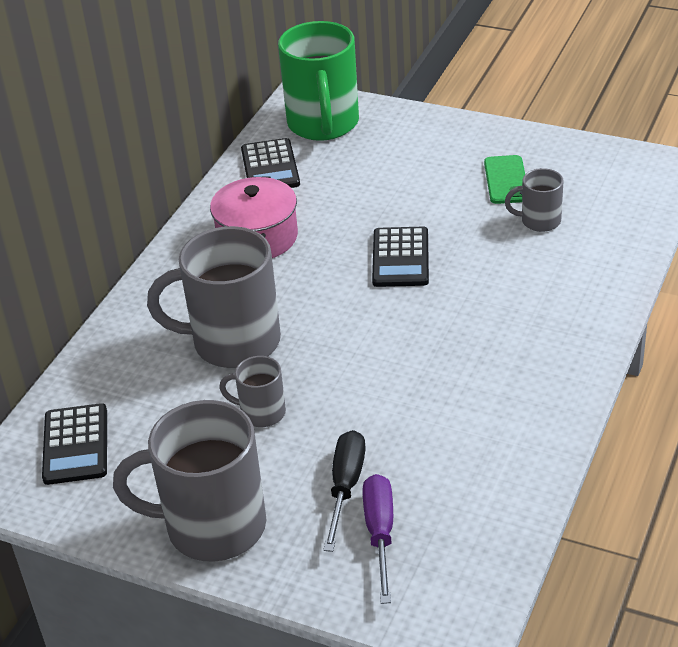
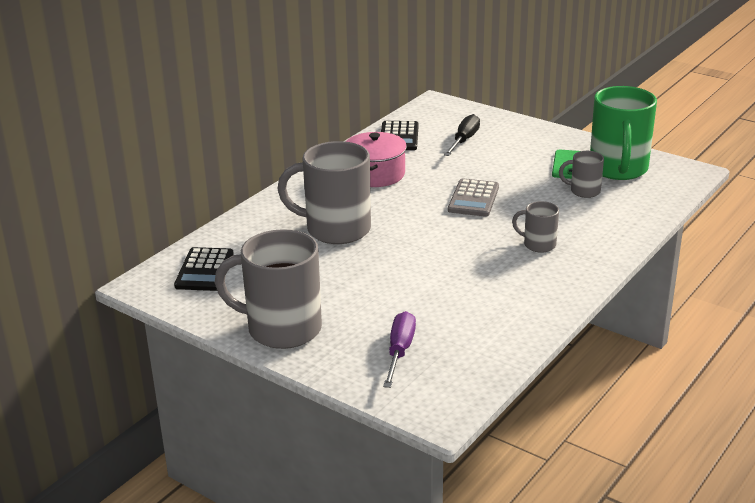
camera: 10 degrees right, 10 degrees down
(261, 413) = (340, 271): grey mug -> grey mug (538, 244)
(323, 124) = (446, 118): green mug -> green mug (618, 169)
(345, 487) = (384, 321): black screwdriver -> black screwdriver (464, 140)
(400, 258) = (473, 199): black calculator -> grey calculator

